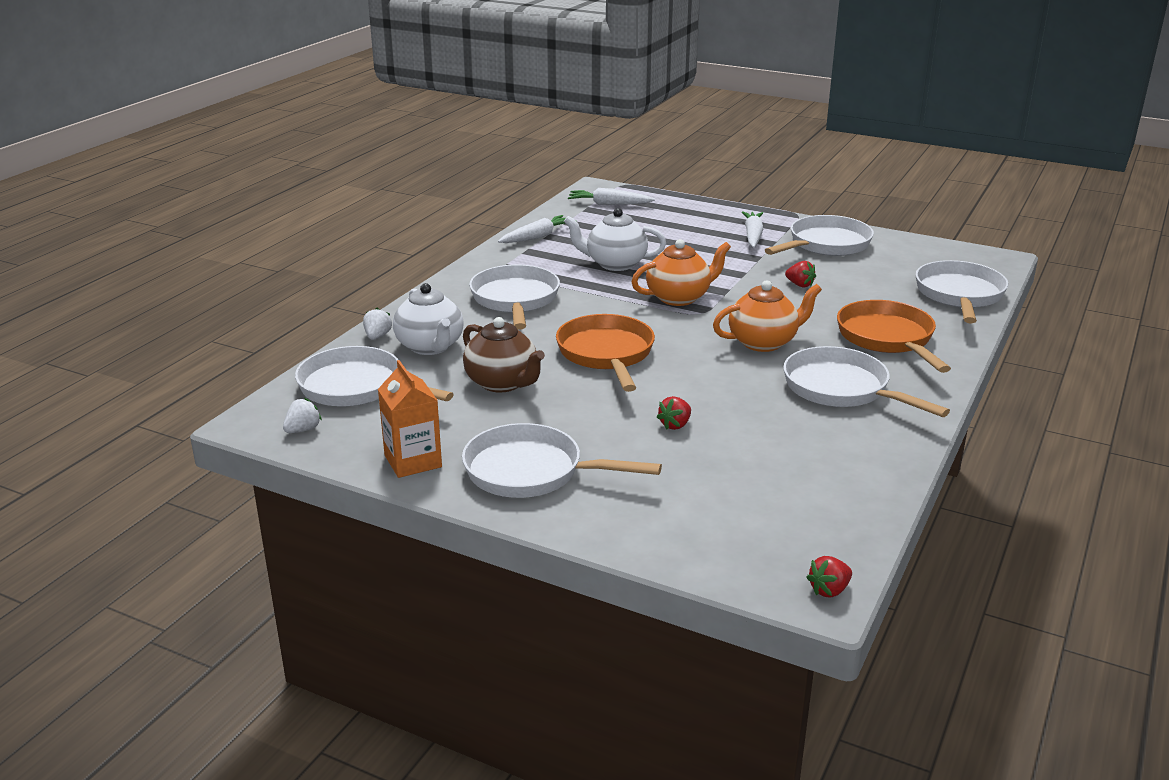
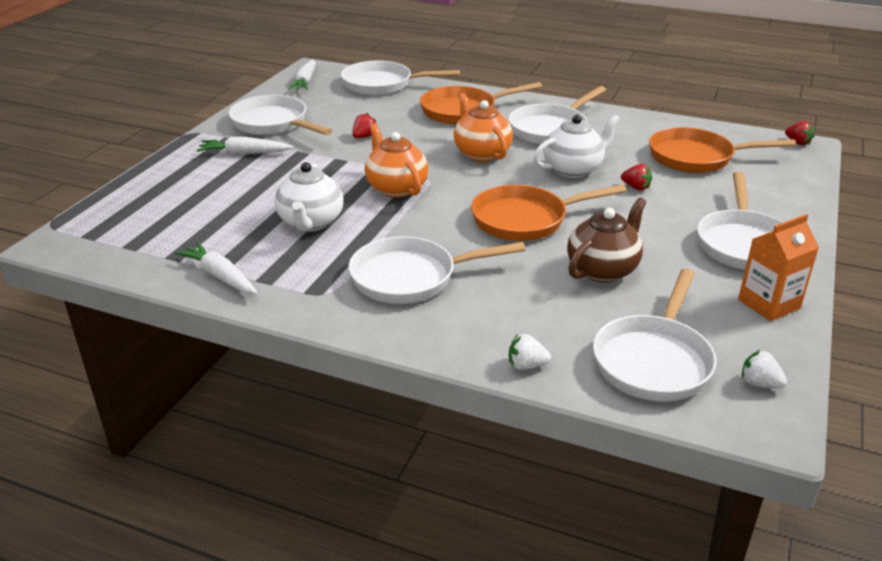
camera: 95 degrees left, 5 degrees up
(430, 347) = (541, 322): white teapot -> white teapot (573, 169)
(609, 204) = (120, 233): white carrot -> white carrot (305, 82)
(763, 483) = (696, 157): none -> orange pan

